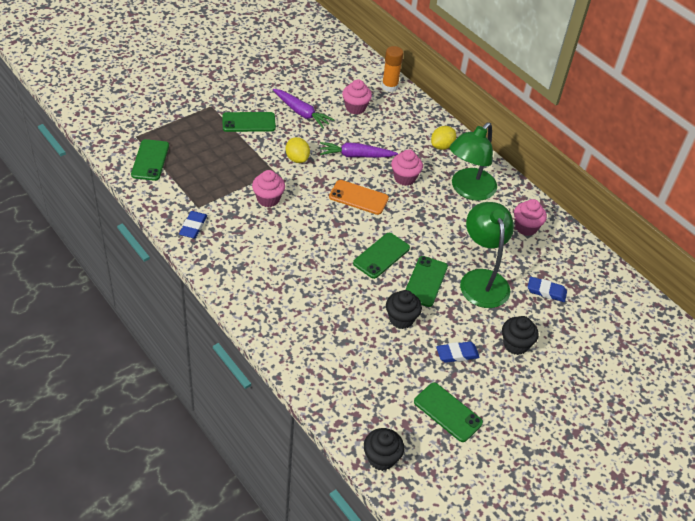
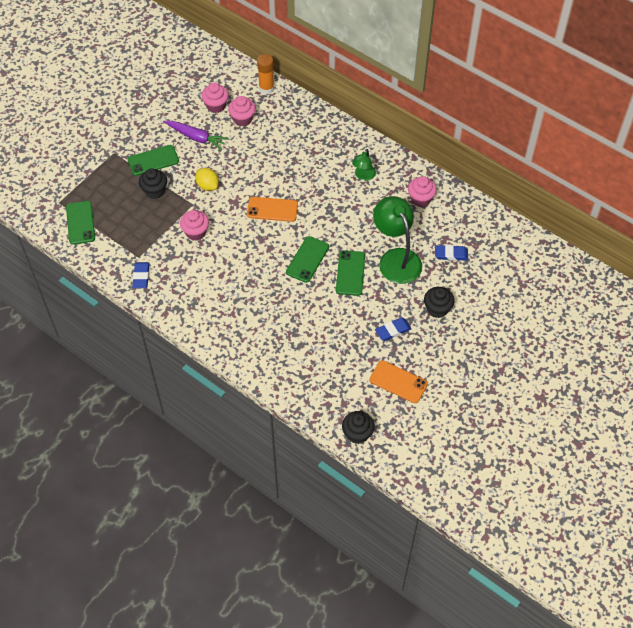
camera: 10 degrees left, 10 degrees up
(356, 155) = (257, 168): purple carrot -> none
(401, 319) = (340, 312): black cupcake -> black cupcake (155, 191)
(404, 178) = (306, 179): pink cupcake -> pink cupcake (216, 106)
(442, 146) = (329, 138): yellow lemon -> none
(447, 412) = (398, 382): green phone -> orange phone
(468, 190) = (363, 176): green lamp -> green lamp, size x0.51

